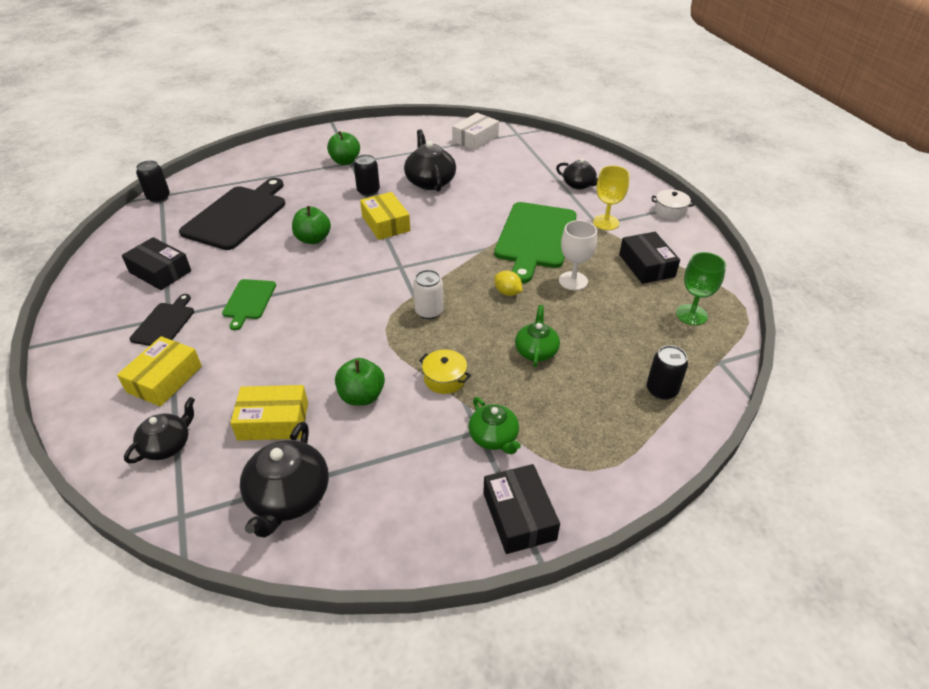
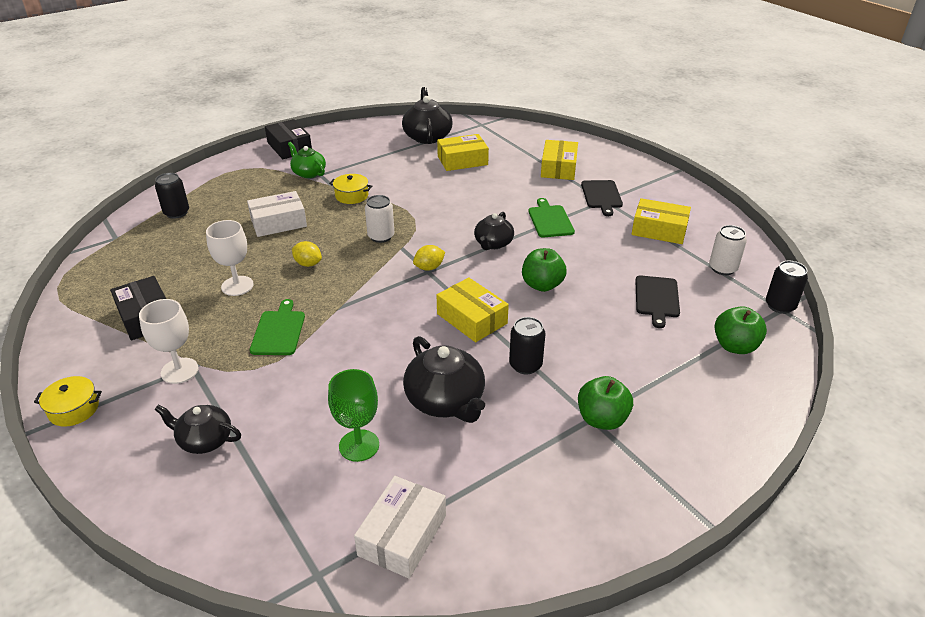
camera: 165 degrees right, 5 degrees down
(157, 229) = (723, 268): none -> white can
(160, 272) = (659, 230): black box -> yellow box
(167, 445) = (519, 143): black teapot -> black teapot (493, 243)
(237, 215) = (657, 298): black cutting board -> black cutting board, size x0.52
(362, 396) = (410, 179): green apple -> green apple (735, 346)
(397, 270) = (429, 267): none -> yellow lemon
(535, 237) = (278, 331): green cutting board -> green cutting board, size x0.52
(536, 351) = (278, 222): green teapot -> white box
(606, 222) = (179, 371): yellow goblet -> white goblet
(670, 211) = (74, 409): white pot -> yellow pot
(691, 315) = (120, 272): green goblet -> green goblet (359, 445)

